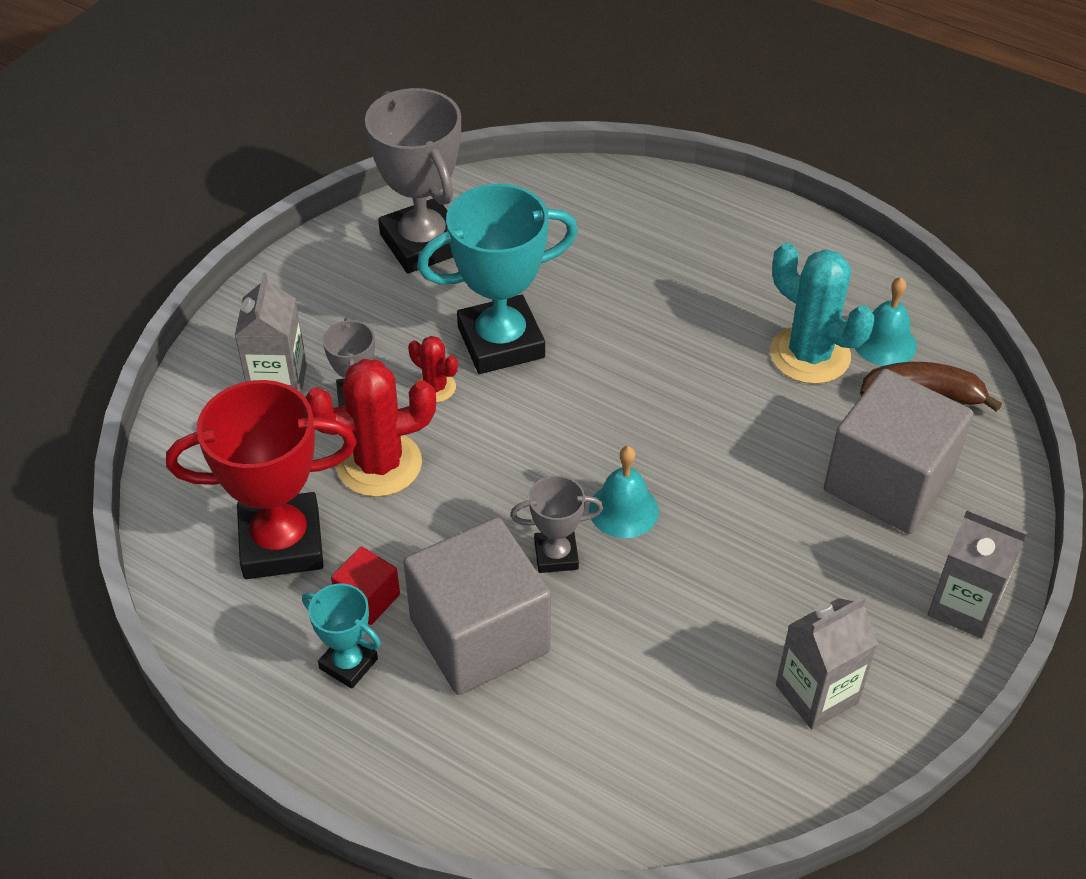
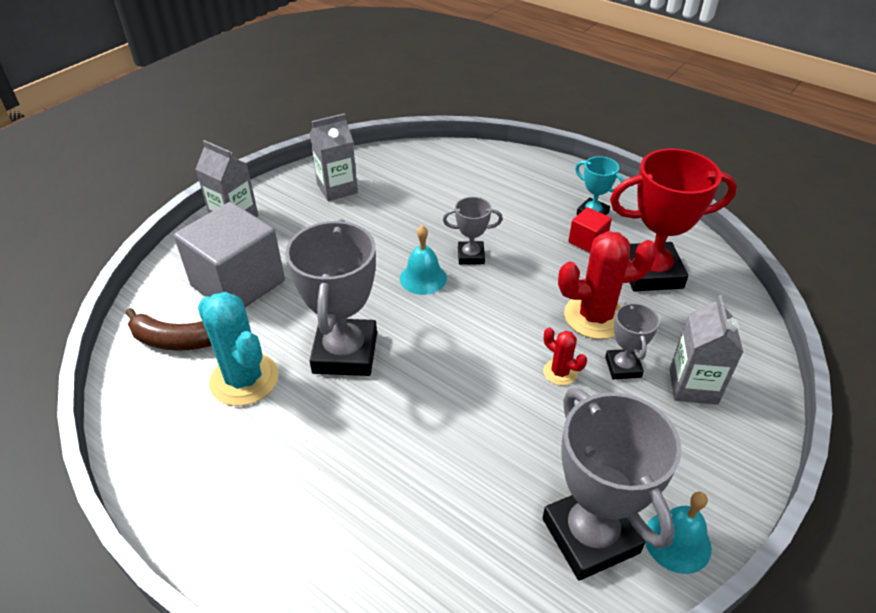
camera: 175 degrees left, 5 degrees down
(479, 635) = (518, 221): grey cube -> none
(501, 342) = (506, 410): turquoise trophy -> none
(702, 393) = (345, 353): none -> grey trophy
(884, 342) = (176, 386): turquoise bell -> turquoise bell (677, 541)

